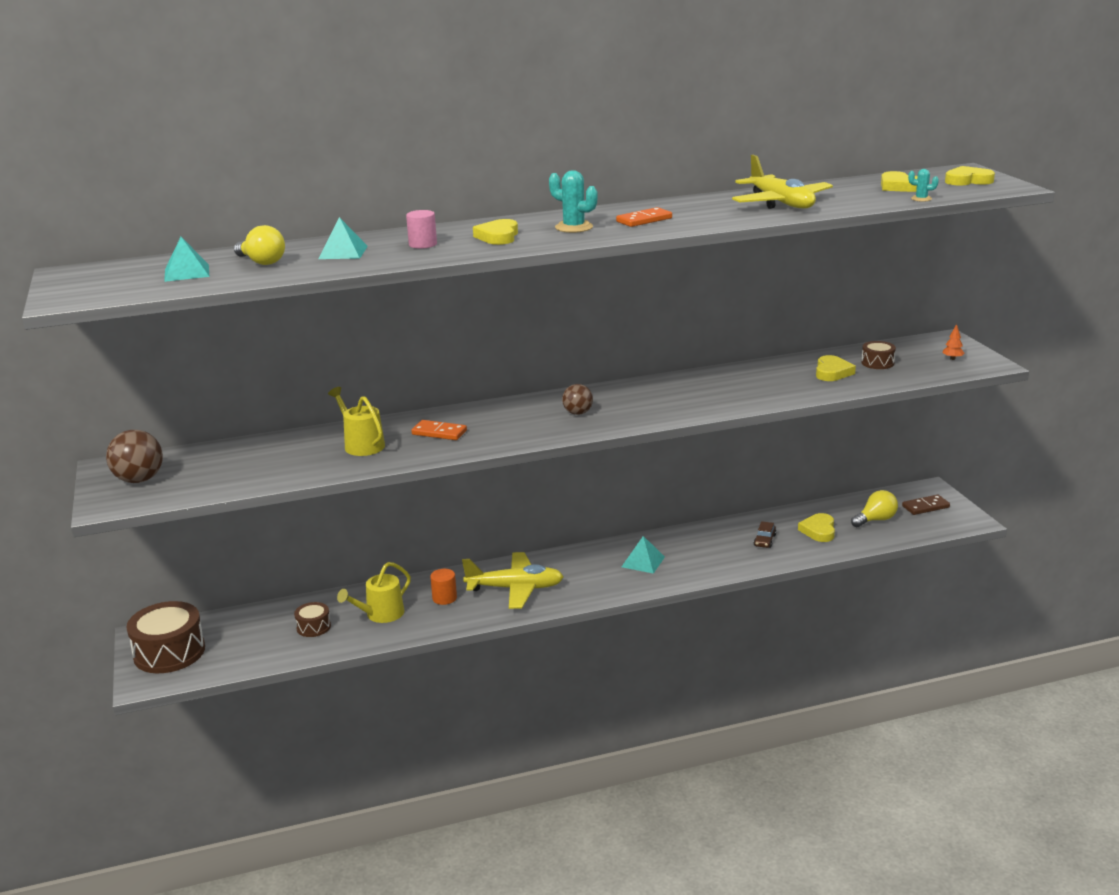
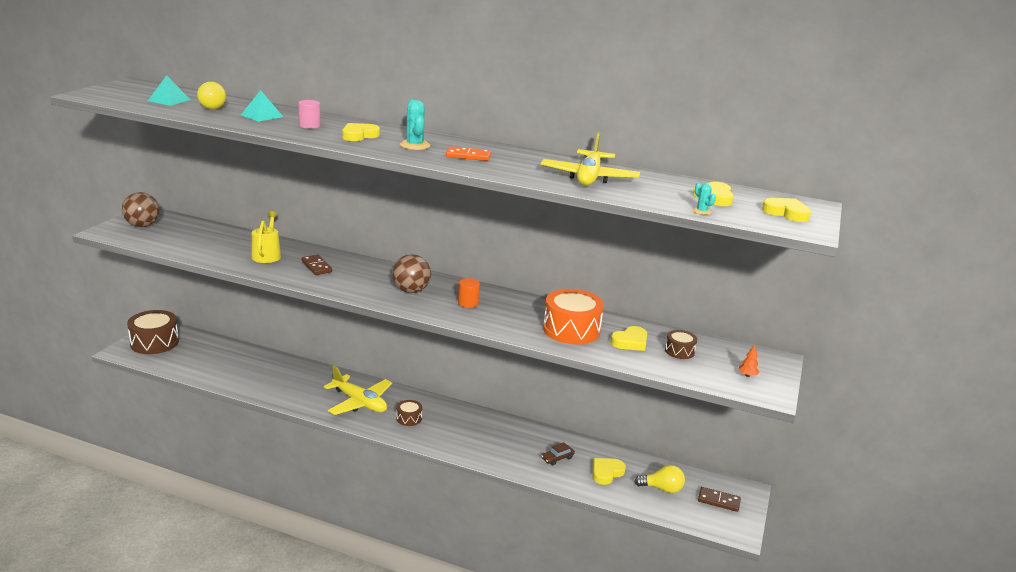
camera: 35 degrees right, 0 degrees up
(313, 627) = (231, 366): brown drum -> brown drum (409, 418)
(381, 614) = (271, 377): yellow watering can -> none
(439, 433) = (316, 266): orange domino -> brown domino
(444, 598) = (316, 387): orange cylinder -> orange cylinder (468, 303)
(578, 413) = (411, 291): brown ball -> brown ball, size x1.59
(643, 561) = (457, 428): turquoise pyramid -> none
(773, 383) = (571, 330): none -> orange drum

